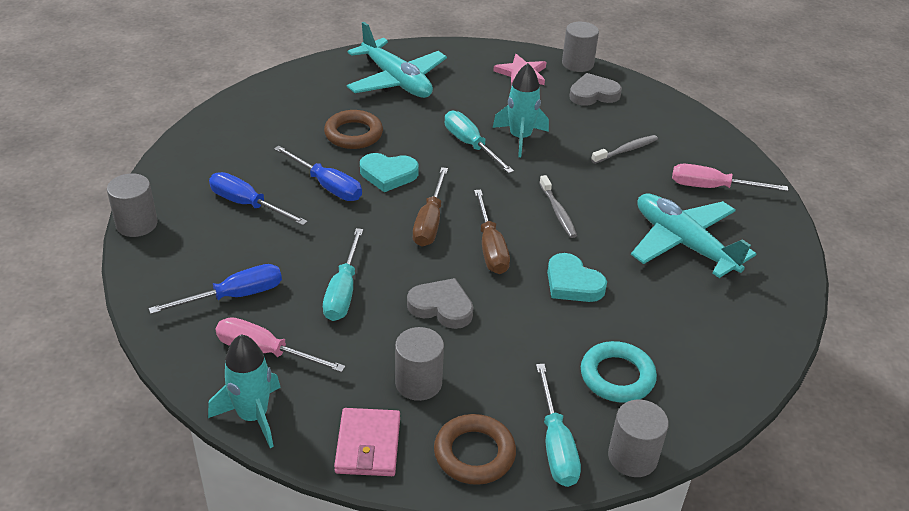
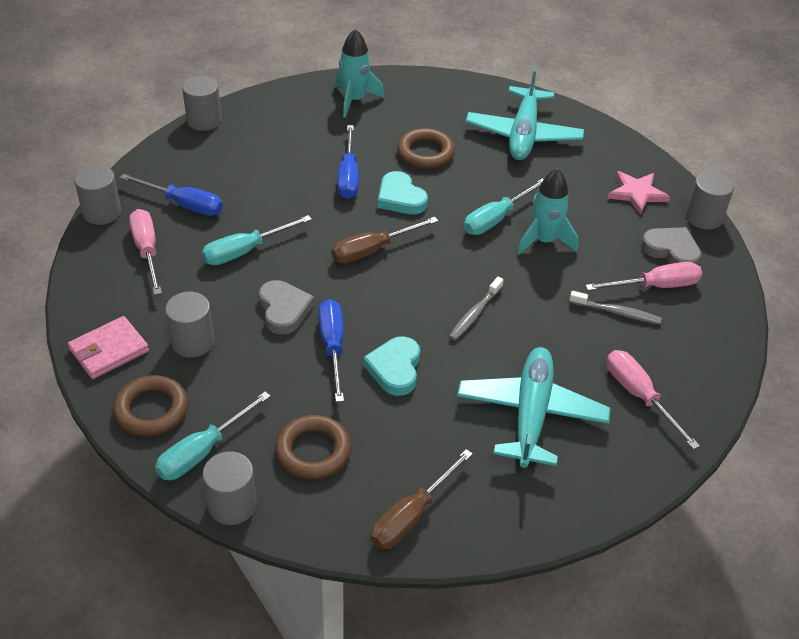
camera: 50 degrees right, 5 degrees up
(171, 355) = (102, 212): none -> grey cylinder
(247, 204) = (281, 153): blue screwdriver -> blue screwdriver (333, 346)
(253, 416) = (84, 281): turquoise rocket -> turquoise rocket (354, 100)
(470, 145) = (496, 219): turquoise screwdriver -> turquoise screwdriver turned 150 degrees counterclockwise
(490, 247) = (382, 299): brown screwdriver -> brown screwdriver (411, 515)
(617, 376) = (313, 451): turquoise ring -> brown ring
(619, 120) = (655, 286): none -> pink screwdriver

